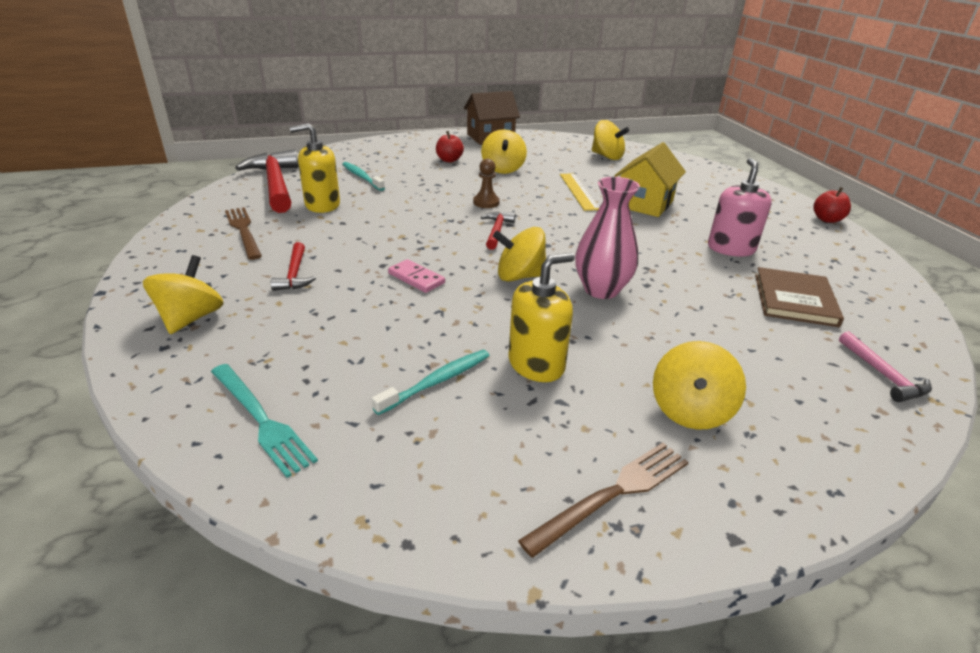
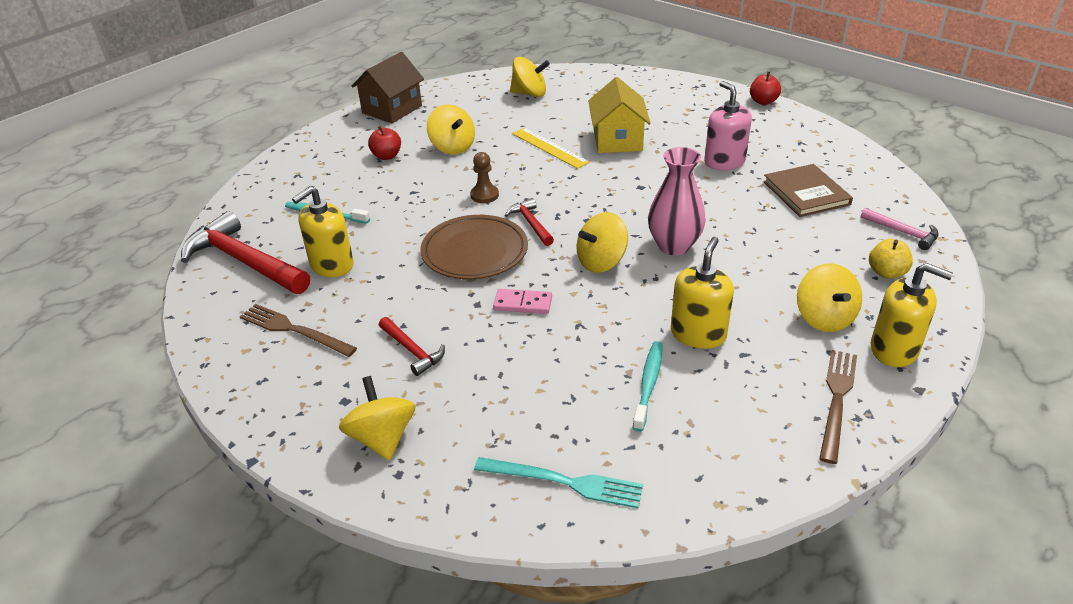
camera: 30 degrees left, 5 degrees up
(429, 233) = (475, 252): none -> brown plate
(745, 480) = (894, 349): none -> yellow soap dispenser
(819, 402) = (886, 272): none -> yellow apple

